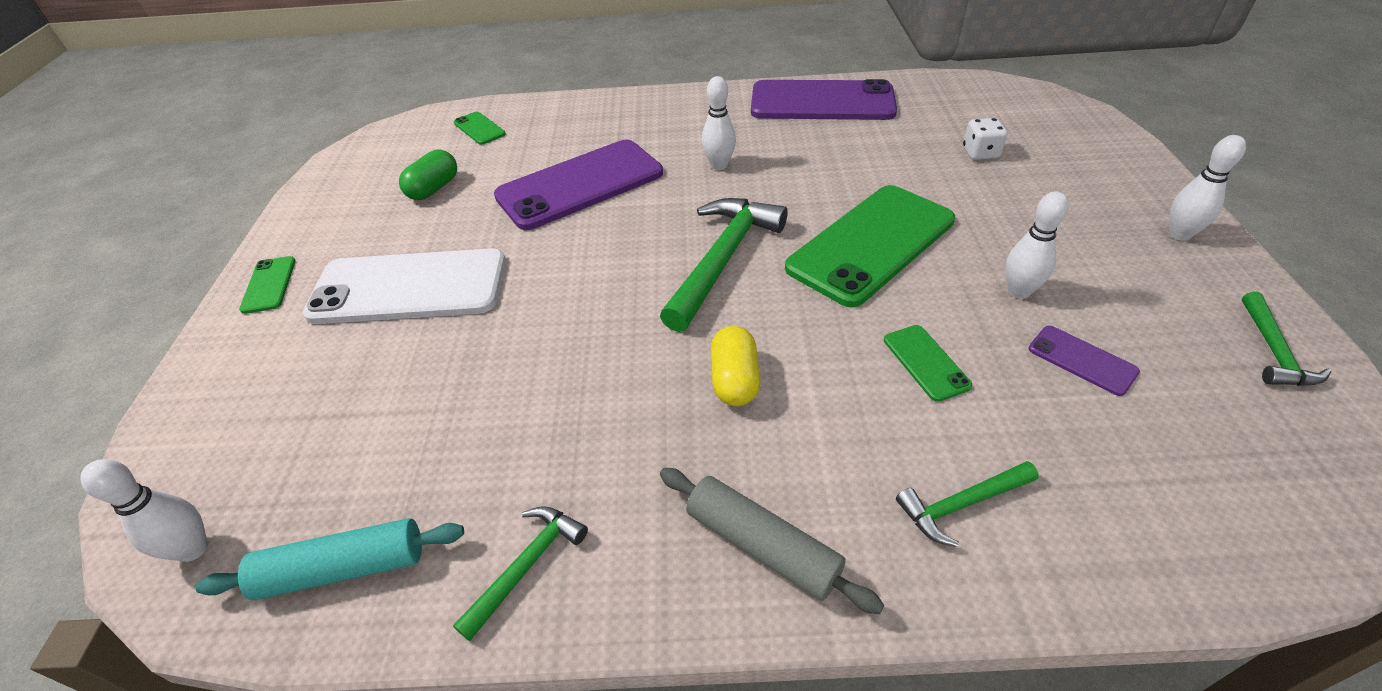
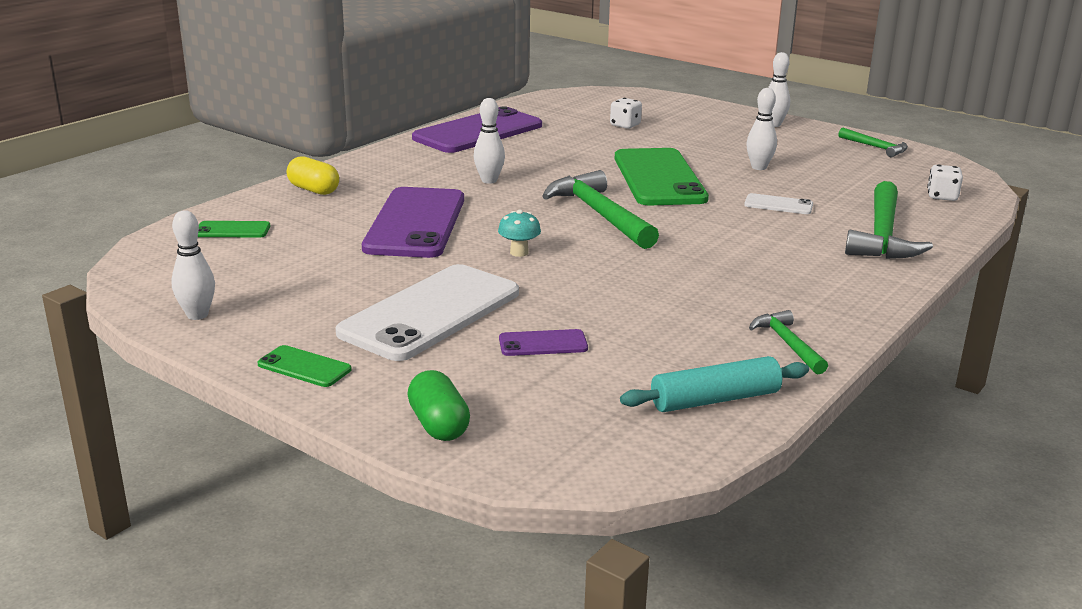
camera: 55 degrees left, 20 degrees down
(193, 549) = (619, 452): white bowling pin -> white bowling pin (197, 315)
(343, 568) = (715, 399): turquoise rolling pin -> turquoise rolling pin turned 45 degrees clockwise
(434, 188) = (295, 270): green capsule -> green capsule (439, 425)
(578, 264) = (519, 252): none -> turquoise mushroom
(735, 380) = (719, 248): yellow capsule -> yellow capsule (314, 190)
(762, 545) = (851, 283): grey rolling pin -> none
(925, 362) = (778, 205): green phone -> white phone
(961, 505) = (882, 235): green hammer -> green hammer, size x1.88
(1082, 360) = (827, 177): purple phone -> purple phone (543, 343)
(1206, 507) = (942, 196): none -> white dice

